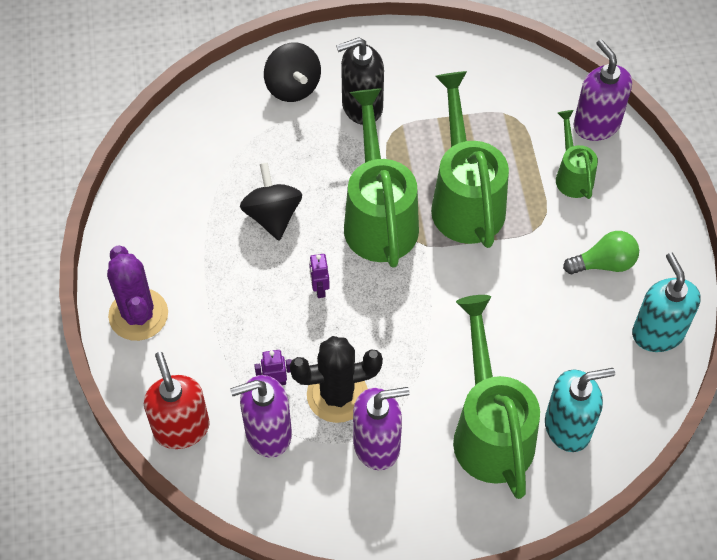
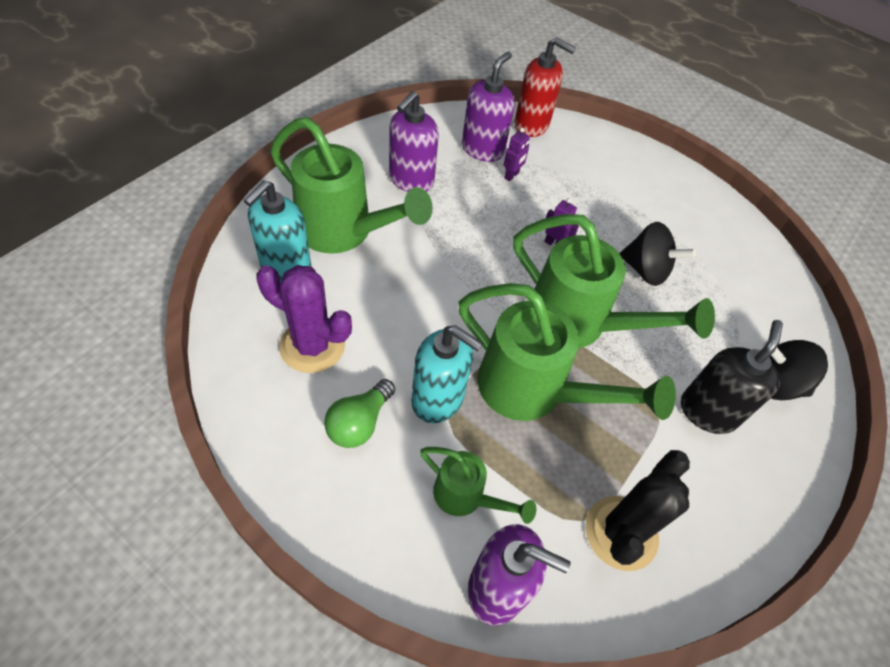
camera: 130 degrees right, 5 degrees down
(138, 315) = (632, 161): purple cactus -> purple cactus (312, 346)
(337, 395) = (466, 191): black cactus -> black cactus (621, 533)
(657, 333) = (260, 391): turquoise soap dispenser -> turquoise soap dispenser (438, 399)

